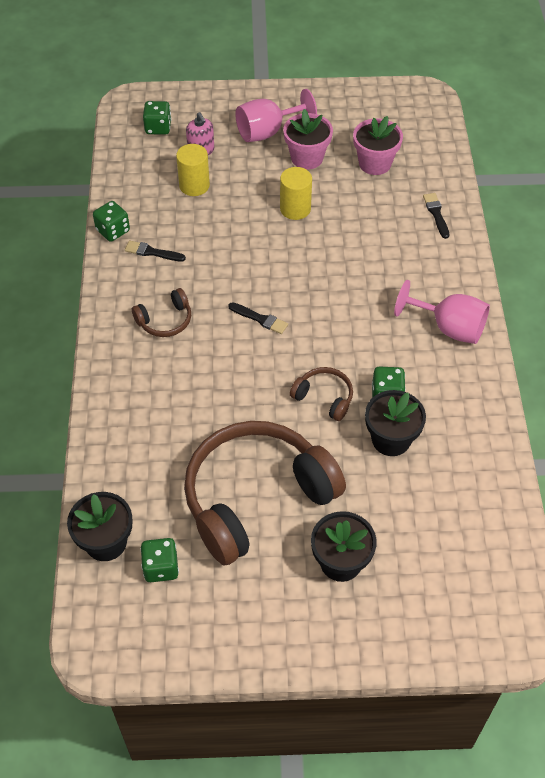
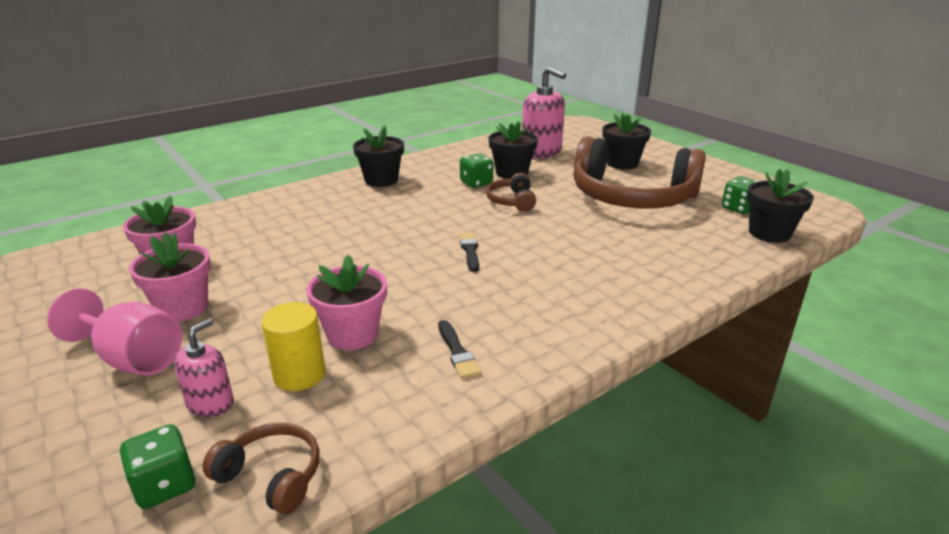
camera: 125 degrees left, 25 degrees down
(113, 231) = (456, 406): green dice -> none
(165, 321) = (541, 298): brown headphones -> brown headphones (272, 476)
(211, 217) = (352, 334): none -> pink flower pot
(295, 209) = (289, 285): yellow cylinder -> none
(434, 508) = (541, 152): none -> pink soap dispenser
(436, 214) = (239, 215): black brush -> none
(449, 328) = (381, 180): pink goblet -> black flower pot

